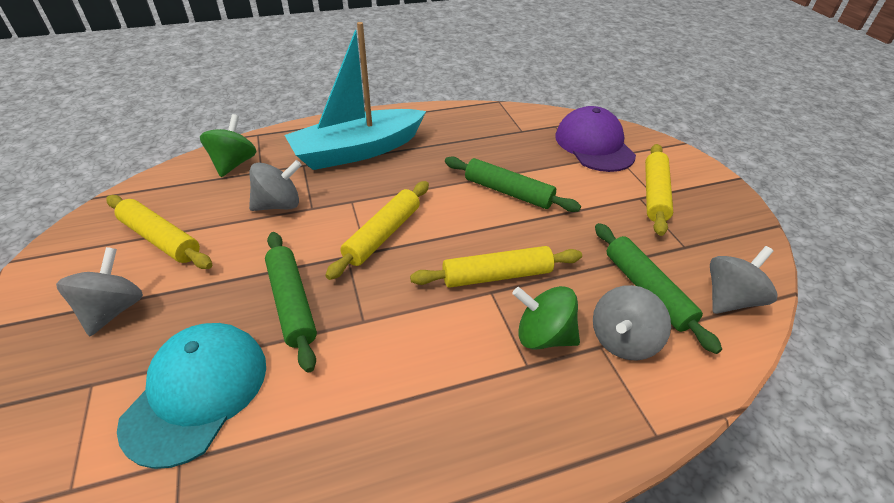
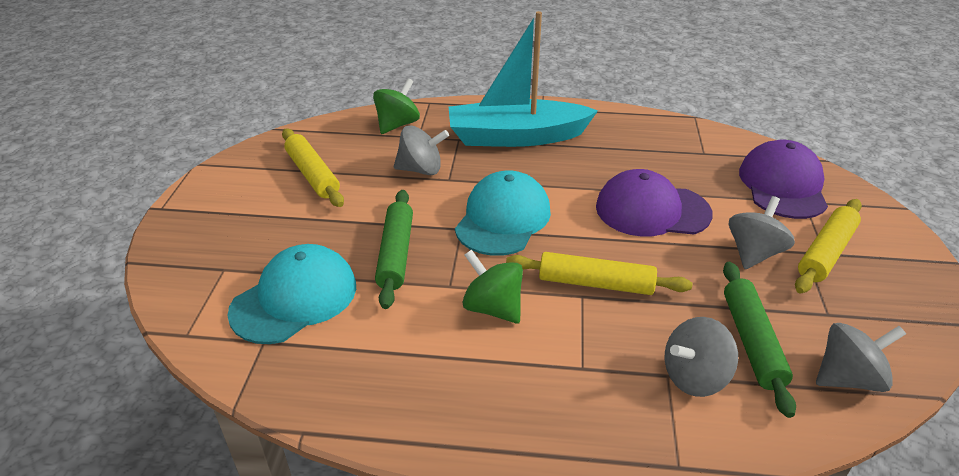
camera: 25 degrees right, 5 degrees down
(114, 310) = (258, 220): grey spinning top -> grey spinning top (753, 253)
(383, 235) = (503, 219): yellow rolling pin -> turquoise cap
(508, 192) = (652, 210): green rolling pin -> purple cap
(543, 335) = (612, 348): green spinning top -> green spinning top (492, 308)

